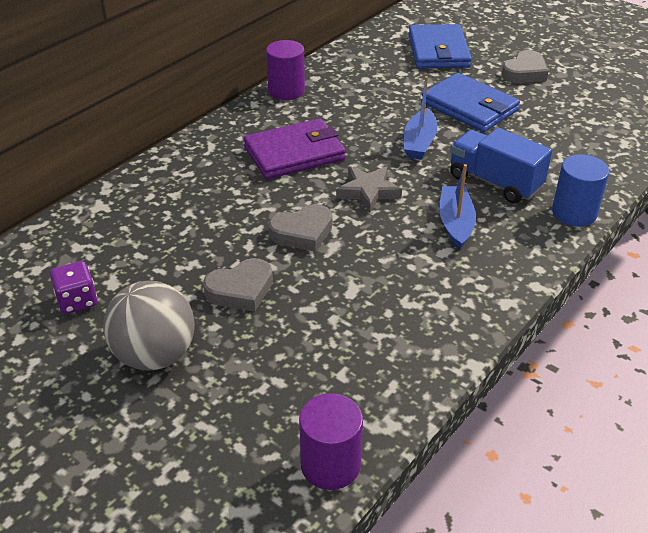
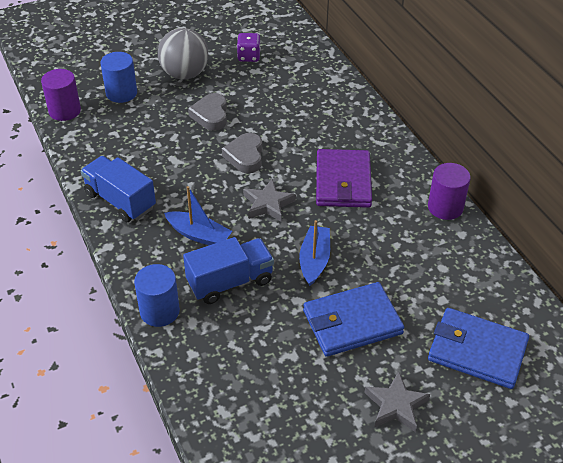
camera: 115 degrees right, 5 degrees up
(243, 411) = (121, 93): none -> blue cylinder
(419, 142) = (314, 260): blue boat -> blue boat turned 60 degrees clockwise
(461, 307) = (120, 201): none -> blue truck
(524, 72) = (396, 405): grey heart -> grey star

